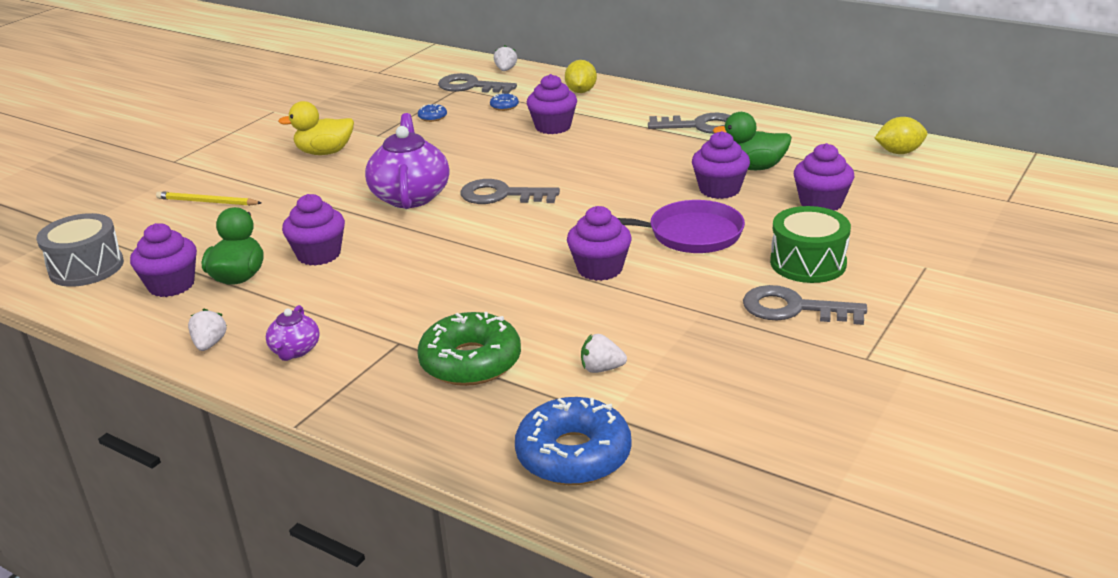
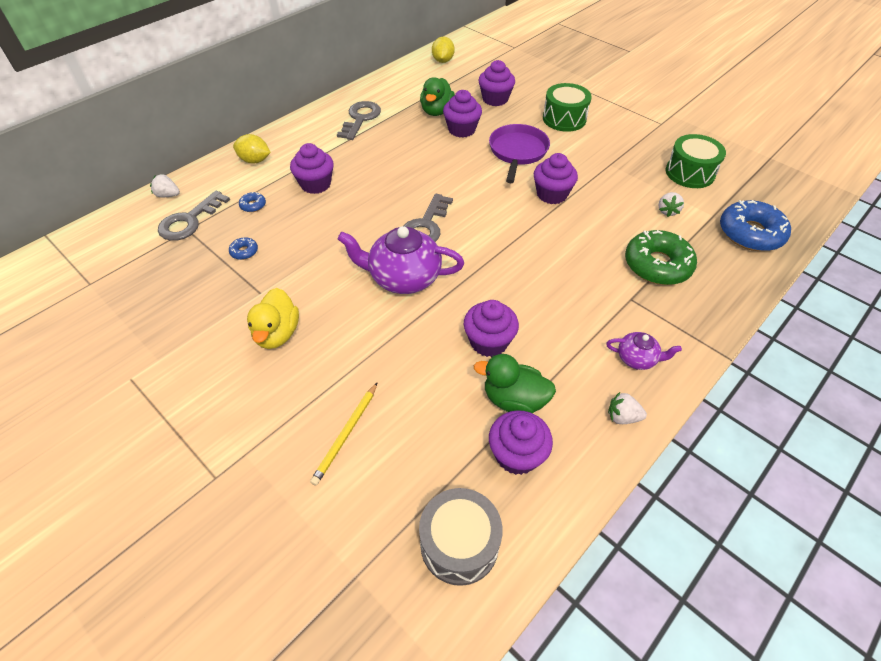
camera: 80 degrees left, 20 degrees up
(721, 391) = (690, 173): none -> green drum
(793, 309) = (612, 134): grey key -> none

